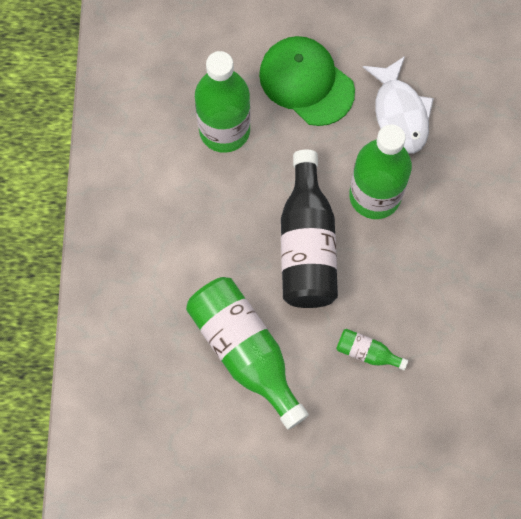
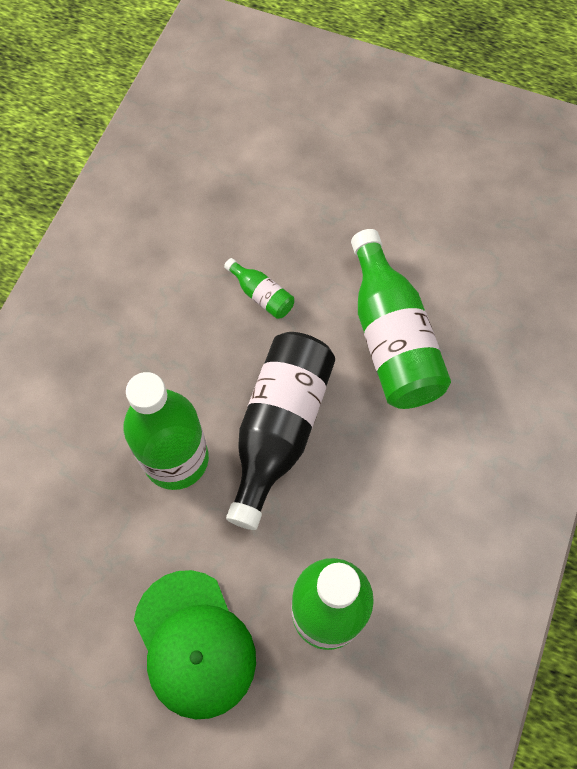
camera: 160 degrees left, 5 degrees down
(399, 113) = (96, 553): white fish -> none

